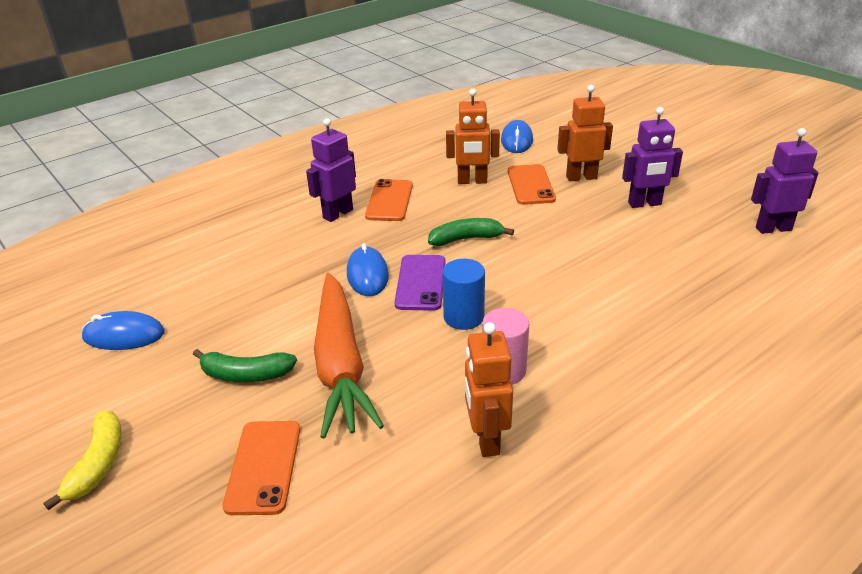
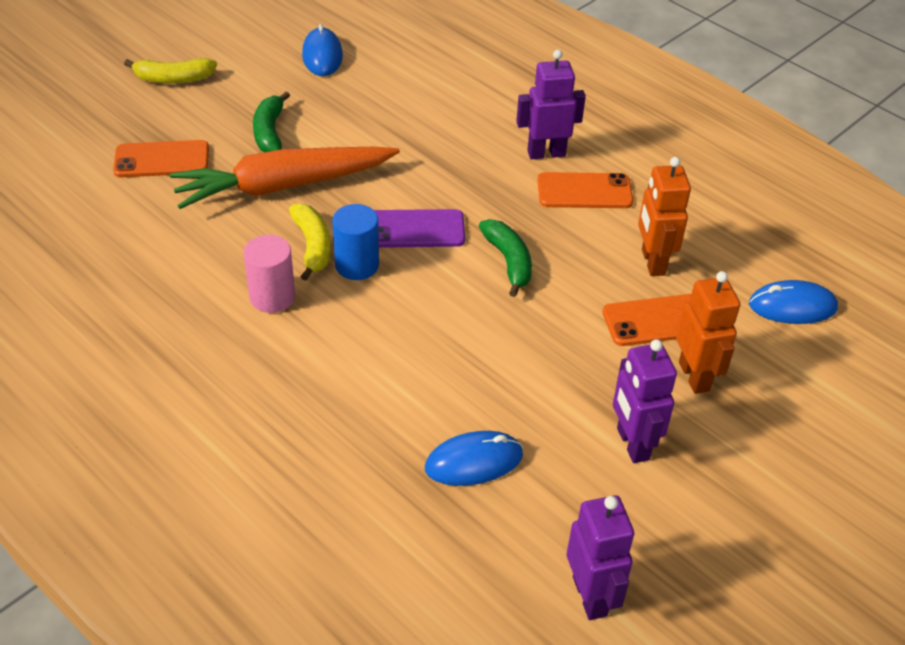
camera: 80 degrees right, 10 degrees up
(337, 214) = (546, 153): purple robot -> purple robot turned 45 degrees counterclockwise
(367, 274) = (427, 189): blue mouse -> blue mouse (473, 461)
(435, 344) = (313, 246): none -> yellow banana
(486, 439) = (180, 286): orange robot -> none

